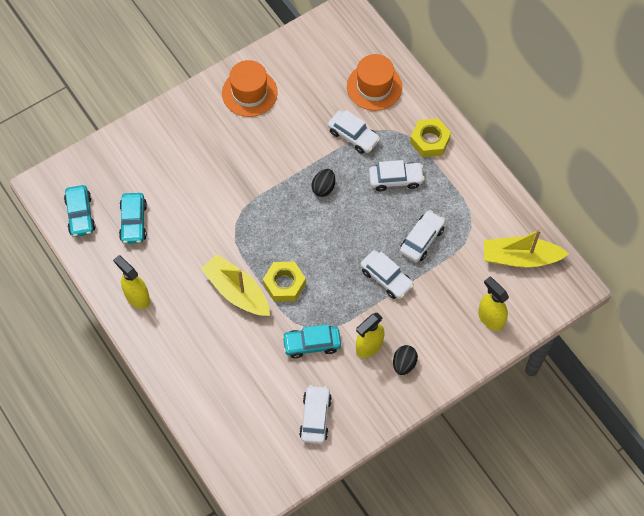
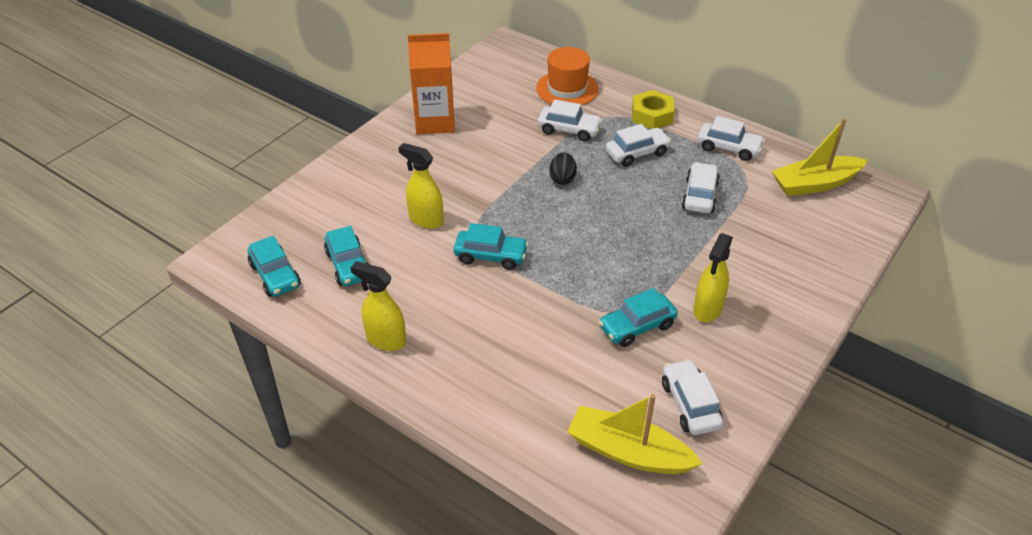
camera: 20 degrees left, 20 degrees down
(237, 247) = (490, 256): none -> turquoise car
(237, 291) = (513, 299): yellow boat -> yellow boat (628, 452)
(249, 93) = (435, 122): orange hat -> orange carton
(284, 284) = (568, 276): yellow nut -> none
(386, 278) = (684, 239): white car -> white car (728, 148)
(404, 364) = (760, 315): black egg -> none
(490, 318) = (825, 244): yellow spray bottle -> yellow spray bottle (425, 220)

